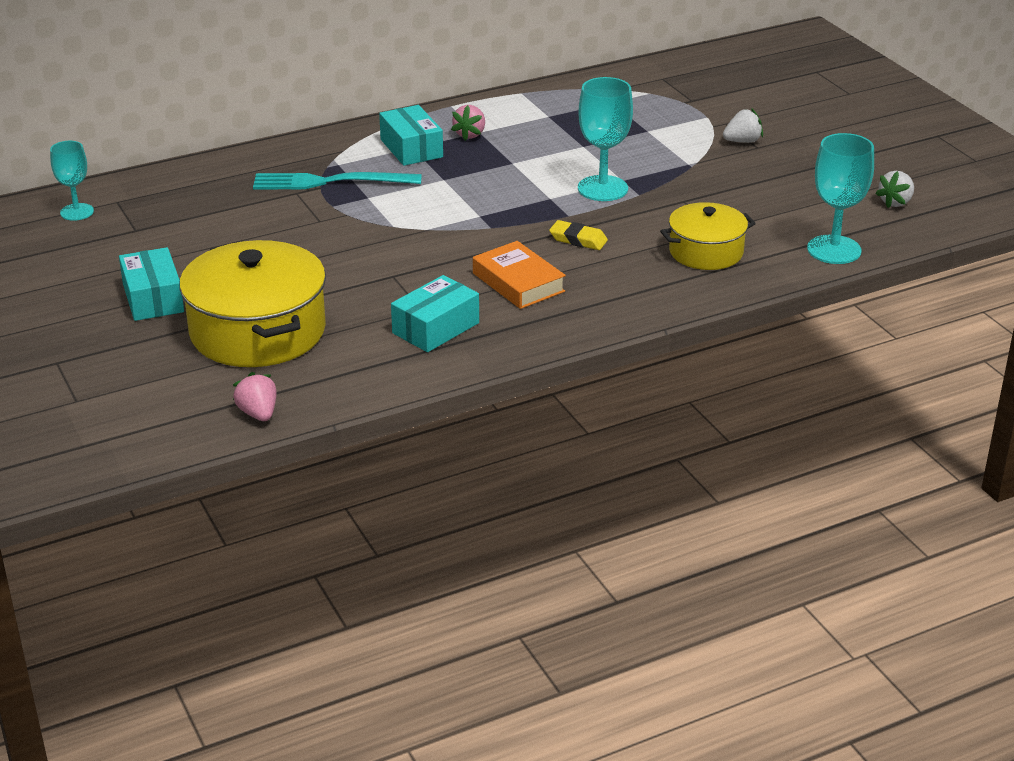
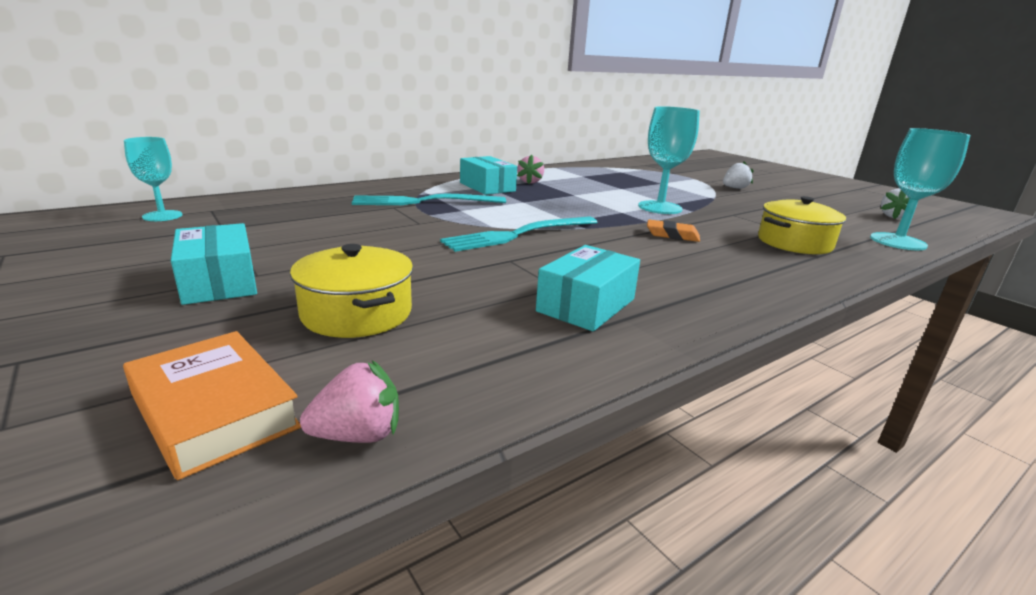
camera: 10 degrees left, 10 degrees down
(258, 331) = (357, 313): yellow pot -> yellow pot, size x0.59
(258, 413) = (358, 435): pink strawberry -> pink strawberry turned 105 degrees clockwise
(415, 239) = (519, 234): none -> turquoise fork
(518, 282) = (645, 264): orange book -> orange book (214, 411)
(578, 239) = (672, 235): yellow eraser -> orange eraser

